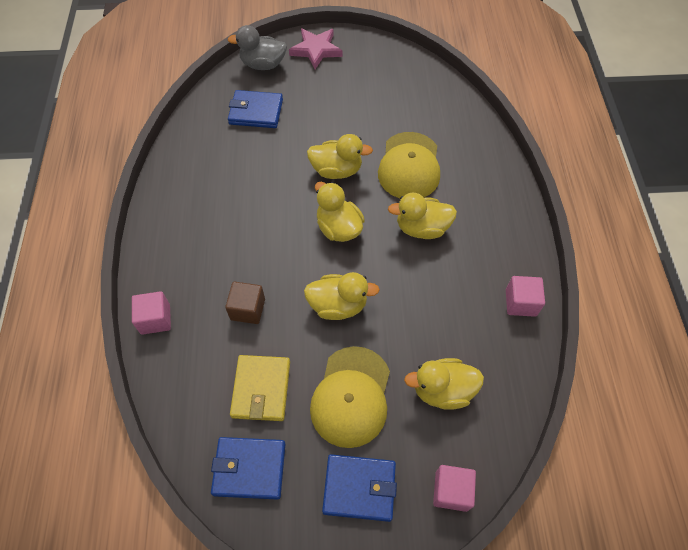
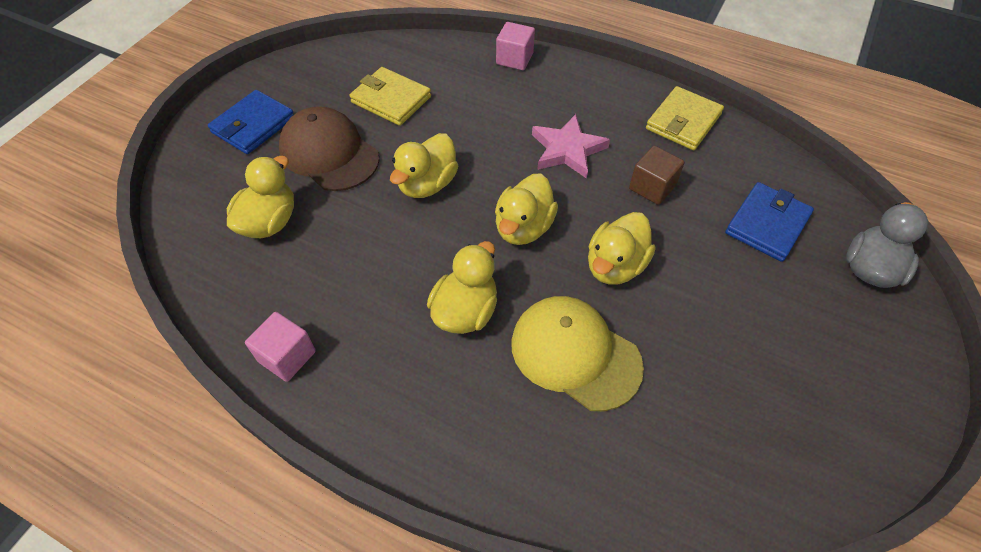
camera: 120 degrees right, 5 degrees down
(180, 178) = (683, 122): none -> yellow wallet
(247, 309) = (477, 118): brown cube -> brown cube (652, 187)
(249, 469) = (333, 71): blue wallet -> none
(316, 50) = (889, 353): pink star -> pink star (567, 150)
(338, 228) = (523, 228): yellow duck -> yellow duck turned 120 degrees clockwise
(351, 396) = (329, 153): yellow cap -> brown cap
(451, 491) = (187, 181): pink cube -> none

